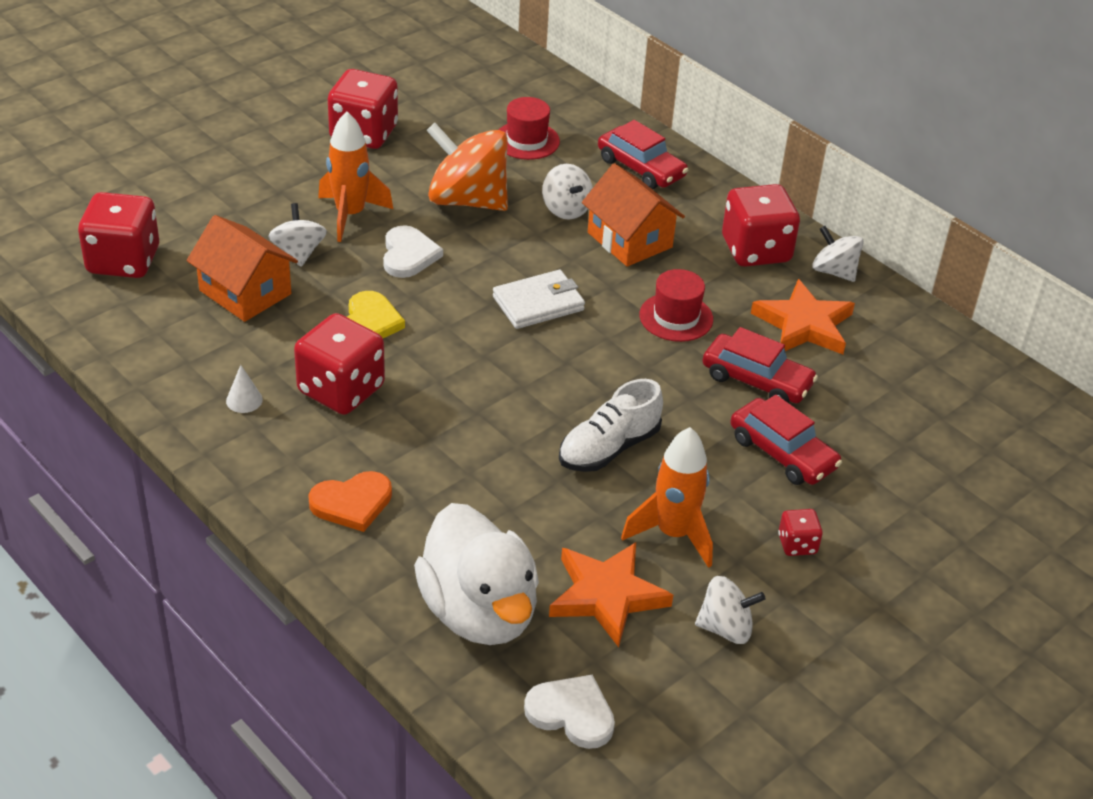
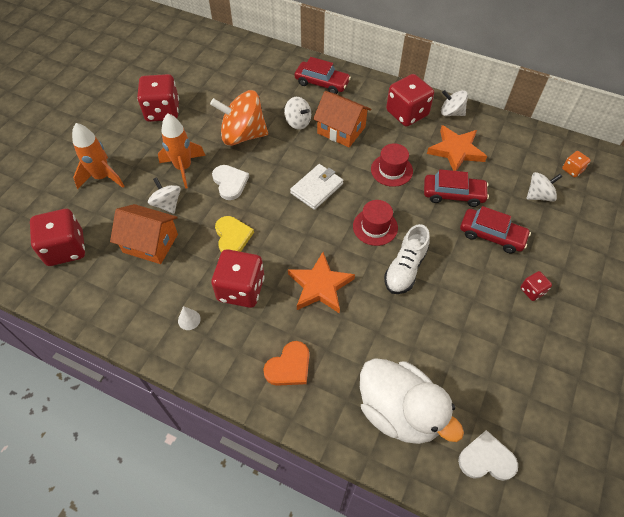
camera: 20 degrees left, 15 degrees up
(526, 140) = (253, 86): red hat -> red hat (375, 227)
(606, 596) = (459, 368): orange star -> orange star (320, 286)
(673, 534) = (469, 311): orange rocket -> orange rocket (102, 177)
(725, 628) = (529, 362): white spinning top -> white spinning top (539, 195)
(991, 413) = (572, 170): none -> orange dice

